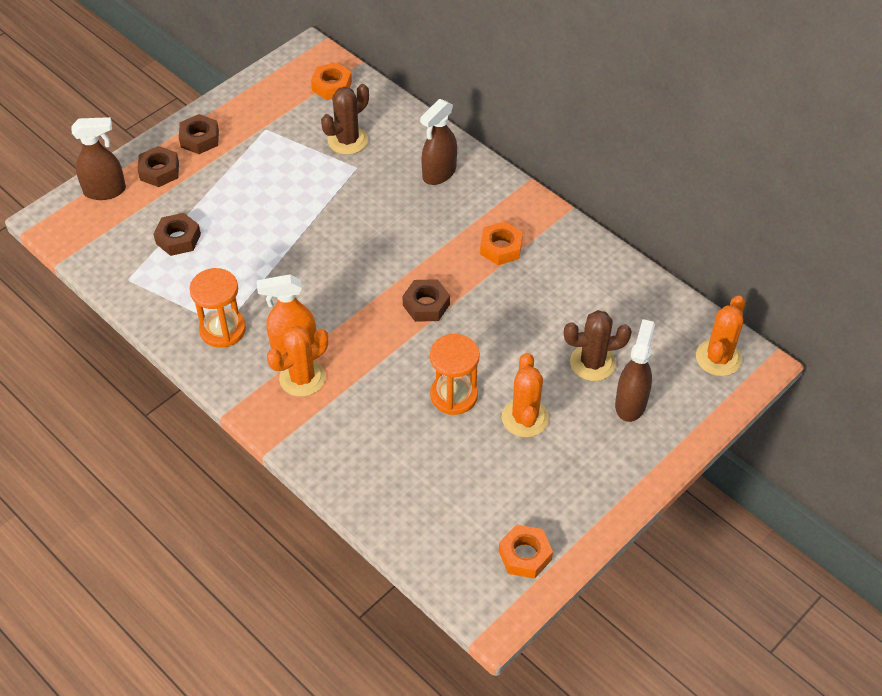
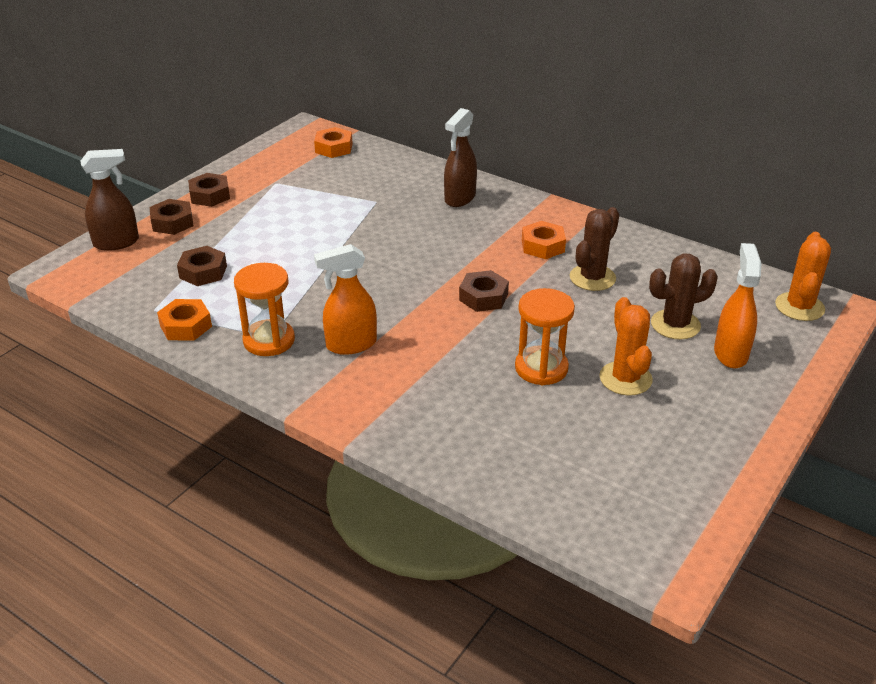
camera: 10 degrees left, 15 degrees down
(302, 378) = (369, 372): orange cactus -> none
(347, 140) = (361, 183): brown cactus -> brown cactus (592, 278)
(525, 555) = (680, 505): orange nut -> orange nut (186, 326)
(630, 403) = (730, 353): brown spray bottle -> orange spray bottle

